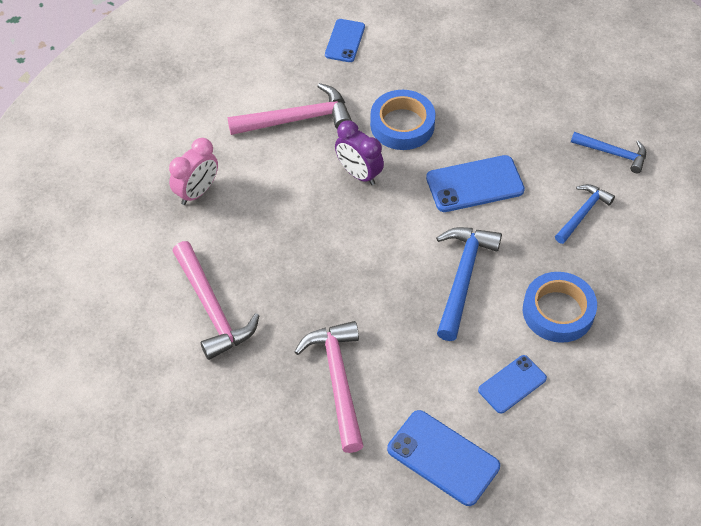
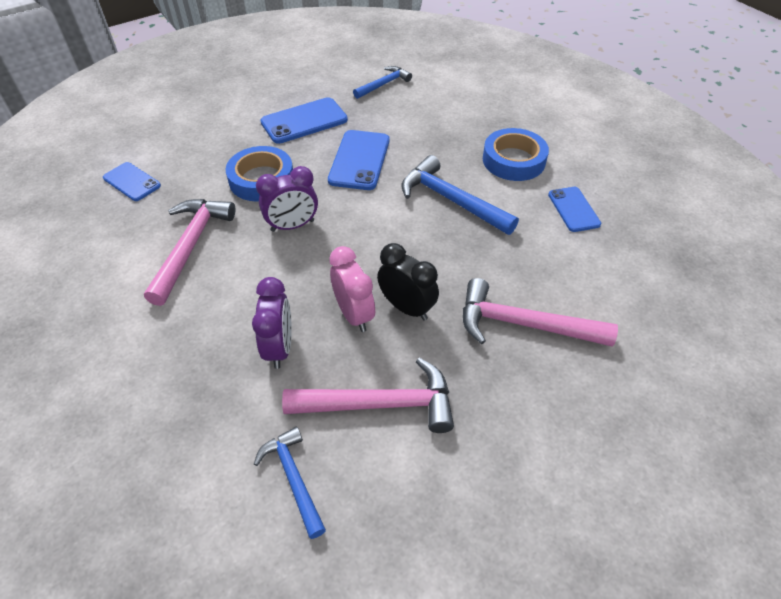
camera: 65 degrees left, 5 degrees down
(197, 192) = (212, 363): pink clock -> pink clock (354, 314)
(230, 225) = (279, 347): none -> purple clock
(312, 291) = (407, 307): none -> black clock
(443, 458) = (635, 278): blue phone -> blue phone (304, 121)
(583, 213) = (428, 116): blue hammer -> blue hammer (293, 478)

